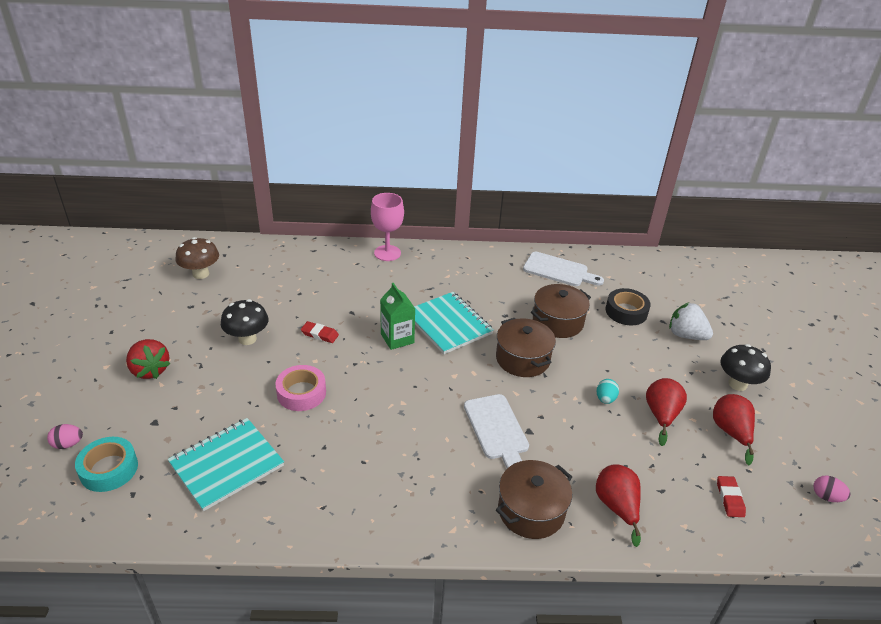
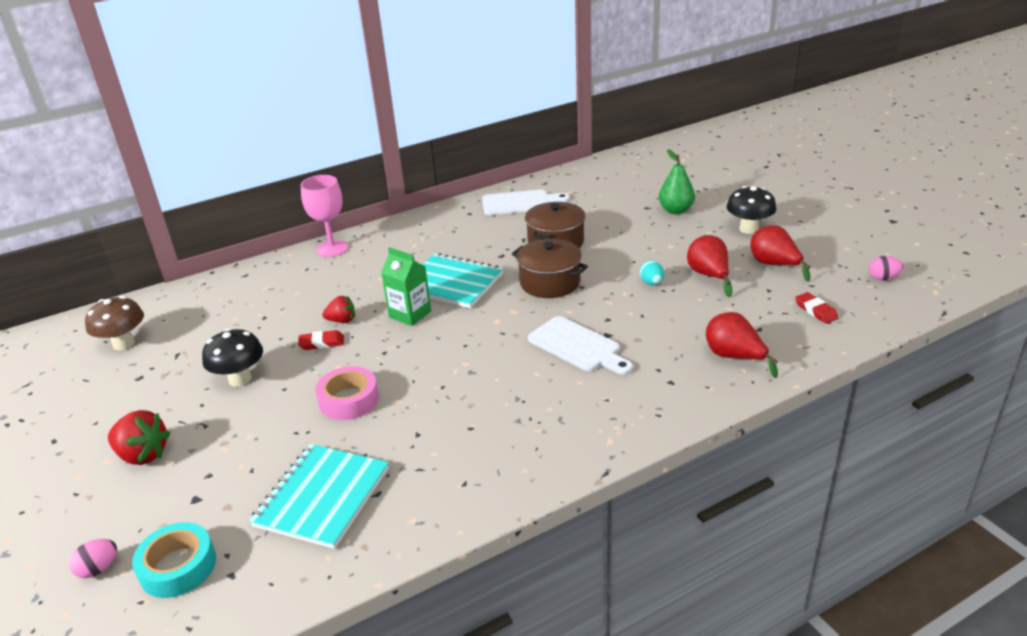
camera: 25 degrees left, 5 degrees down
(347, 321) = (342, 320): none -> red strawberry
(531, 511) = (665, 393): brown pot -> none
(626, 311) = (609, 212): black tape -> none
(686, 335) = (676, 210): white strawberry -> green pear

